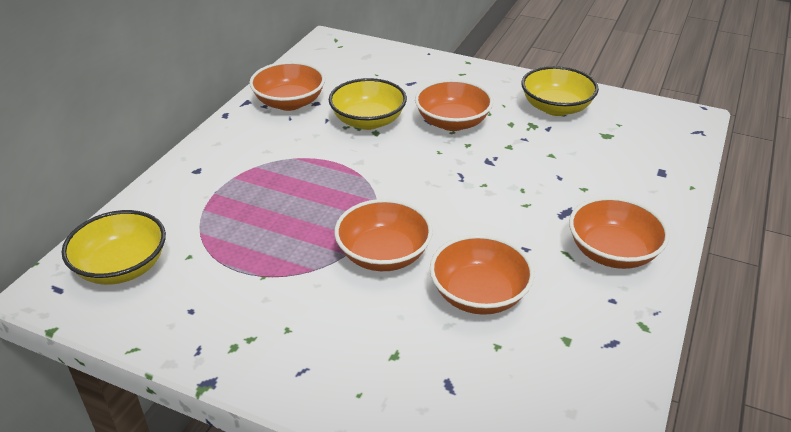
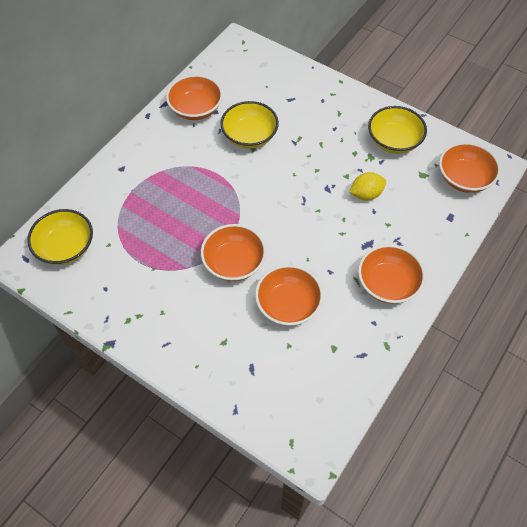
camera: 10 degrees right, 20 degrees up
(452, 122) = (311, 146): orange bowl -> orange bowl (464, 178)
(542, 161) = (366, 194): none -> yellow lemon

